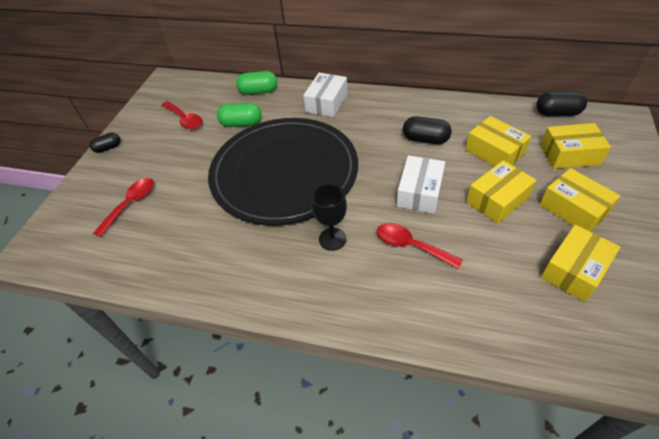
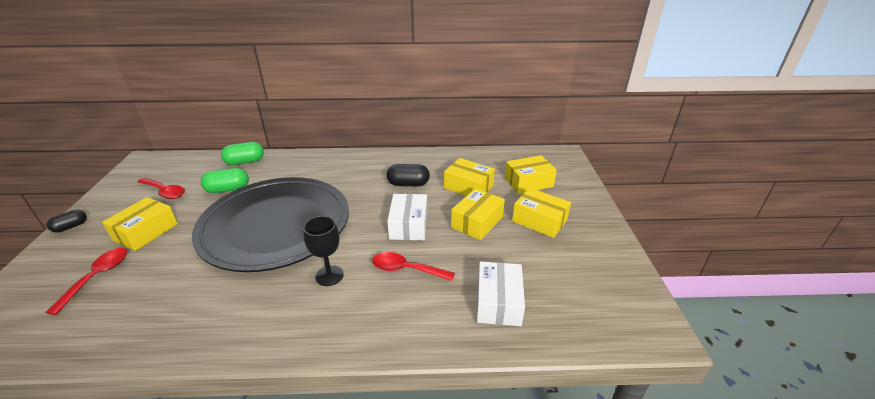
camera: 20 degrees left, 15 degrees down
(326, 103) = (314, 165): white box -> white box (498, 302)
(557, 113) = (513, 154): black capsule -> none
(574, 270) = (549, 266): yellow box -> yellow box (146, 232)

